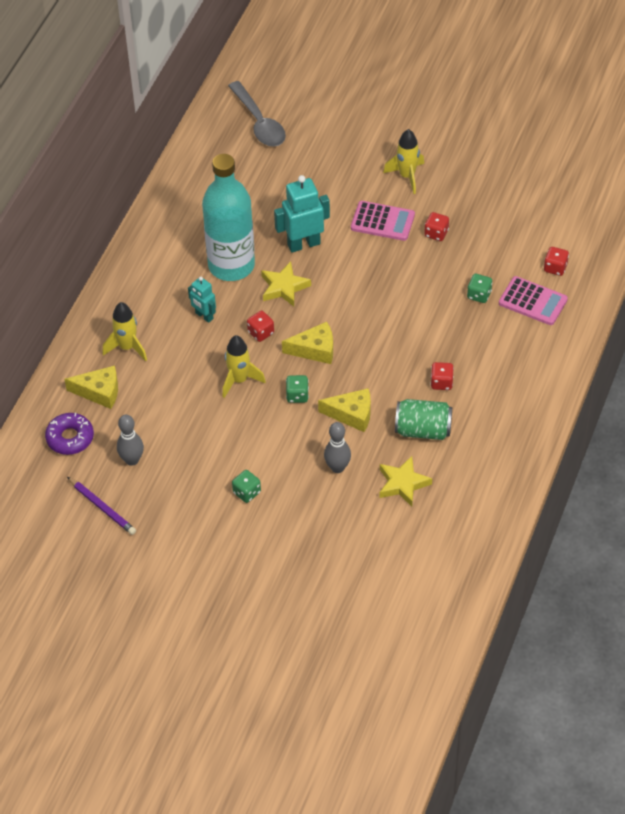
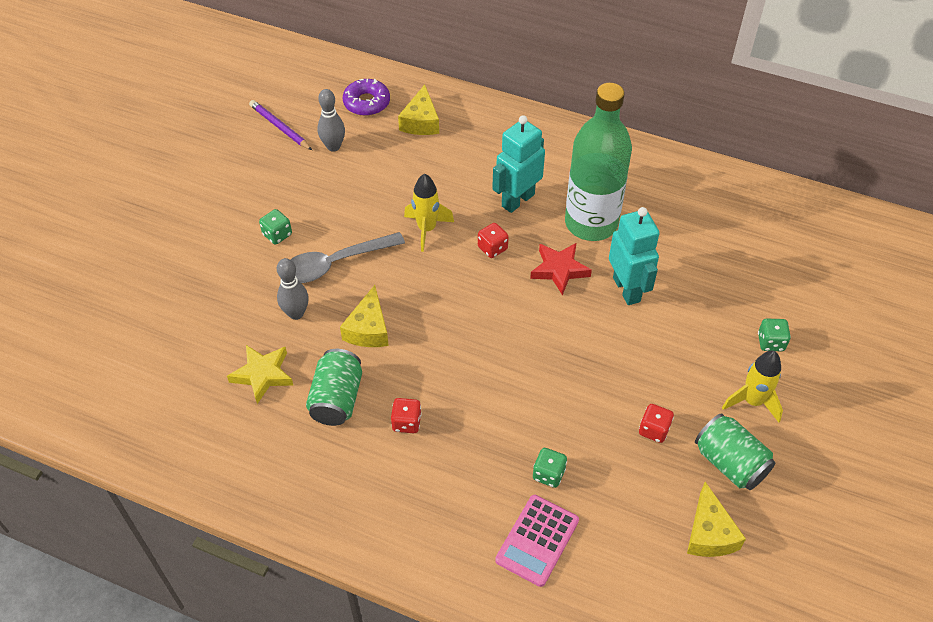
camera: 90 degrees right, 0 degrees up
(102, 508) = (280, 127): purple pencil -> purple pencil turned 90 degrees clockwise
(127, 347) = (477, 141): yellow rocket -> none
(204, 316) = (517, 200): turquoise robot -> turquoise robot, size x1.70
(231, 265) = (591, 223): turquoise bottle -> green bottle
(259, 122) = (820, 250): grey spoon -> grey spoon (335, 264)
(284, 287) = (559, 270): yellow star -> red star
(297, 395) = (401, 279): green dice -> green dice (770, 342)
(315, 349) = (465, 297): yellow cheese -> yellow cheese (709, 533)
(382, 221) = (670, 371): pink calculator -> none
(460, 193) = (730, 463): none -> green can
(555, 268) = (599, 576): red dice -> none

